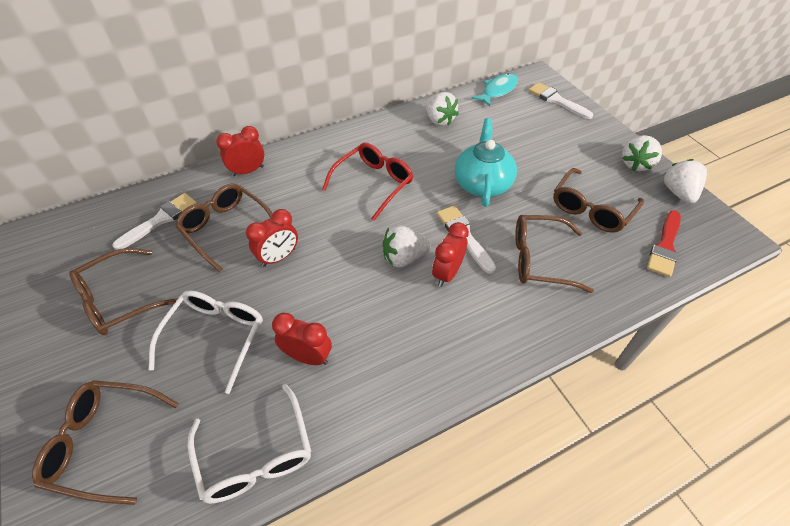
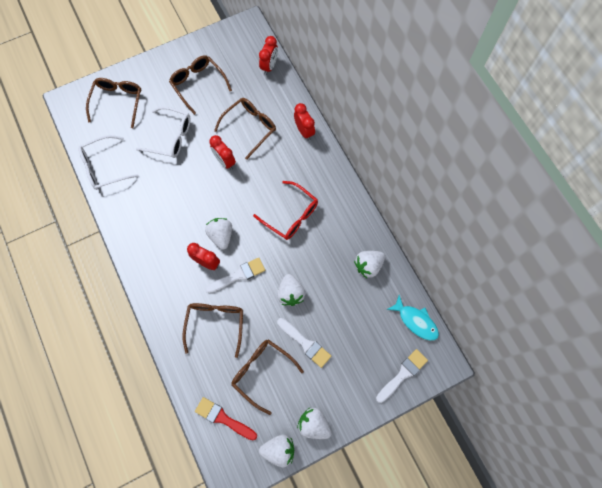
camera: 90 degrees right, 20 degrees up
(160, 220) = (258, 89): white brush -> white brush (305, 343)
(307, 356) = (154, 185): red clock -> red clock (269, 66)
(482, 183) = (290, 293): turquoise teapot -> white strawberry

